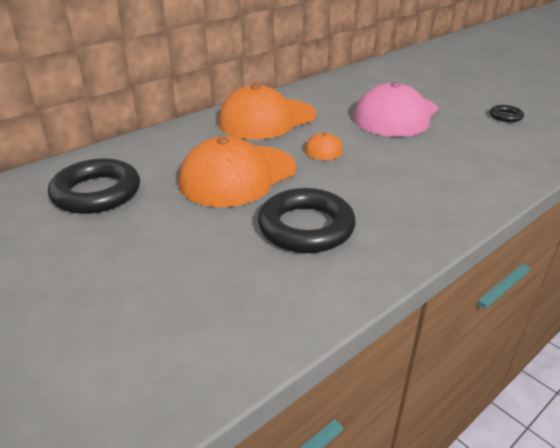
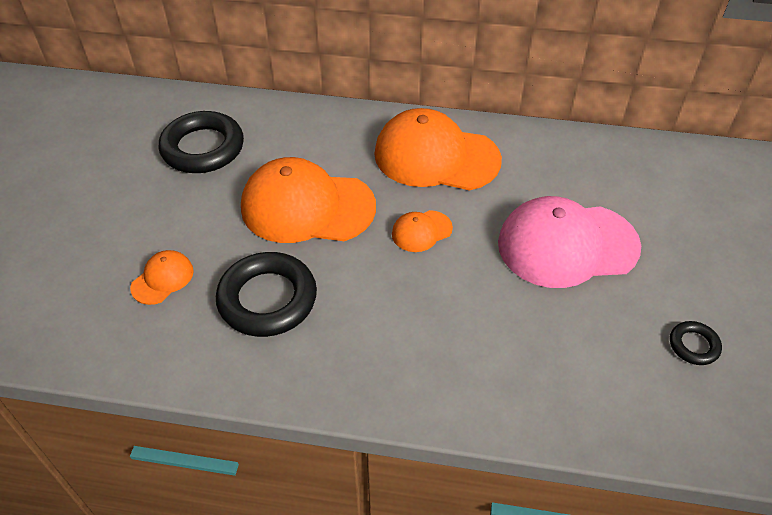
camera: 50 degrees right, 15 degrees up
(211, 270) = (162, 279): none -> orange cap

